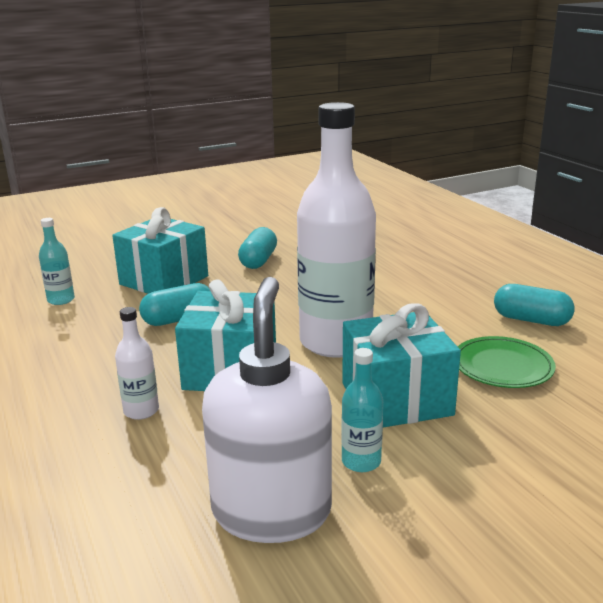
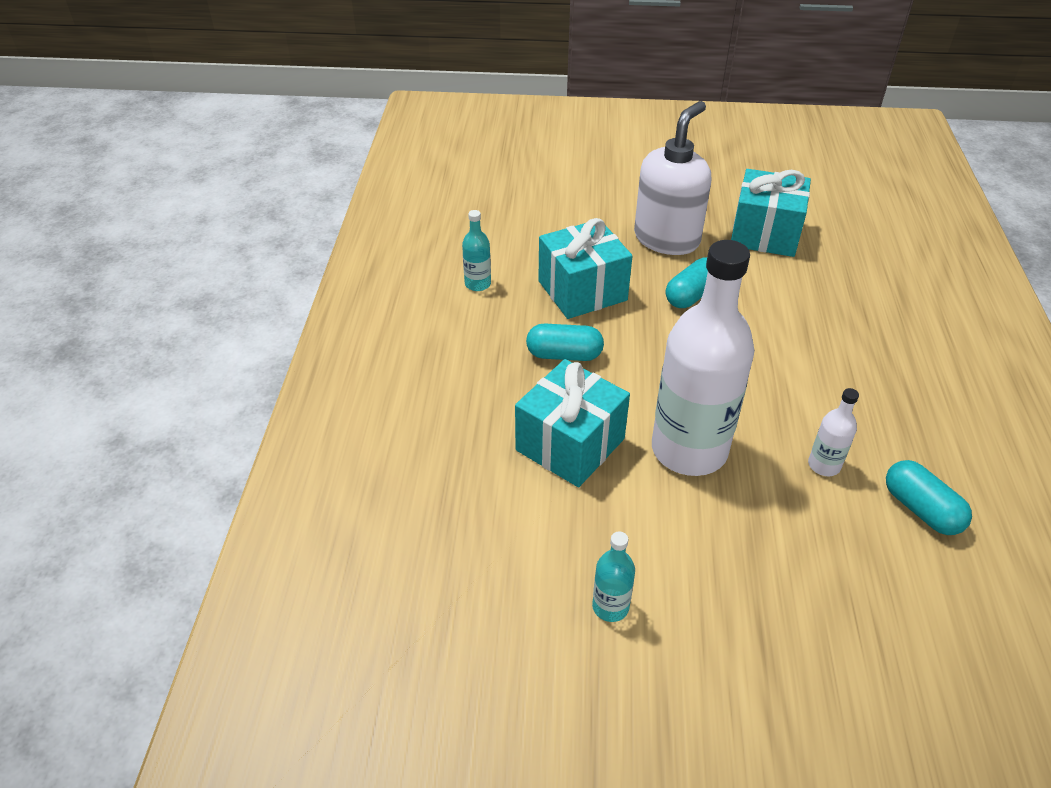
camera: 30 degrees right, 20 degrees up
(141, 411) = (470, 460): white bottle -> white bottle (824, 465)
(271, 511) = (507, 620): white soap dispenser -> white soap dispenser (667, 239)
(396, 399) = (693, 551): turquoise gift -> turquoise gift (765, 234)
(502, 366) = (832, 559): green plate -> none

